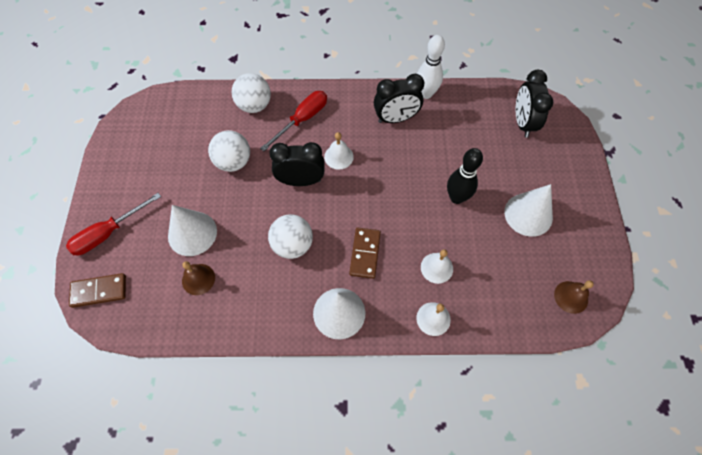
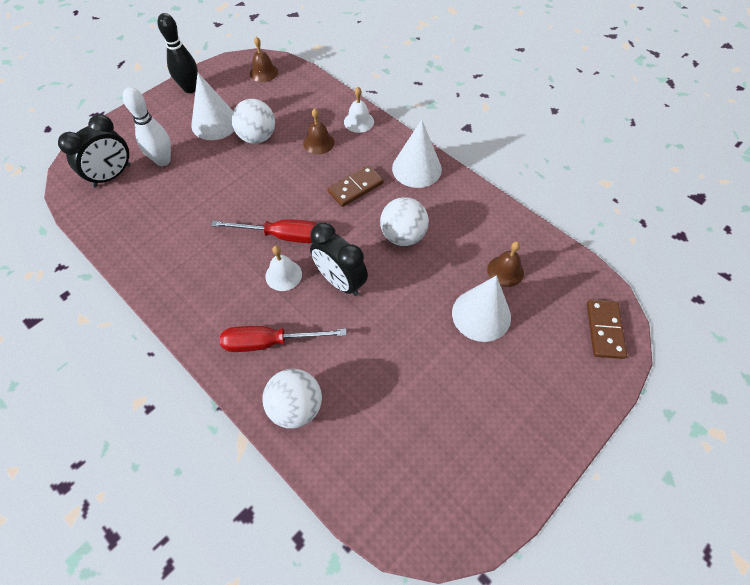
camera: 135 degrees left, 5 degrees down
(99, 291) = (604, 330): brown domino -> brown domino turned 60 degrees clockwise
(108, 233) = (566, 383): red screwdriver -> red screwdriver (281, 236)
(233, 162) = (381, 355): white ball -> white ball (257, 137)
(396, 119) = (192, 266): black clock -> none
(426, 94) = (134, 265): white bowling pin -> white bowling pin (163, 160)
(436, 268) = (318, 143): white bell -> brown bell
(456, 197) = (242, 169): black bowling pin -> black bowling pin (190, 88)

